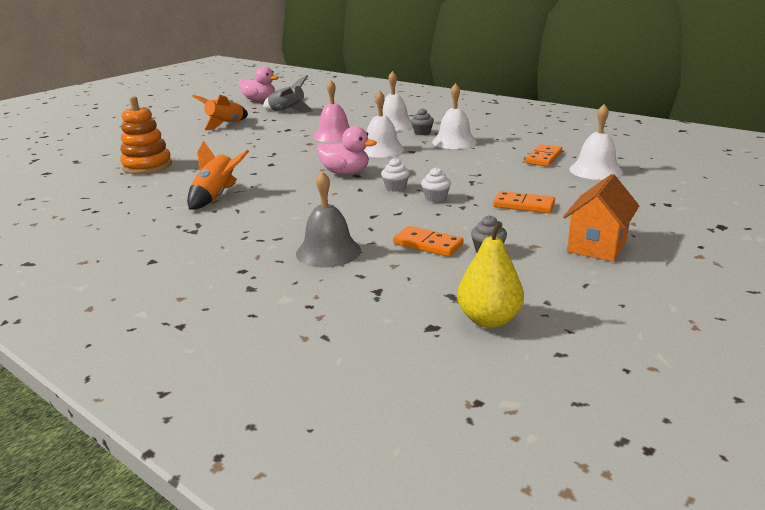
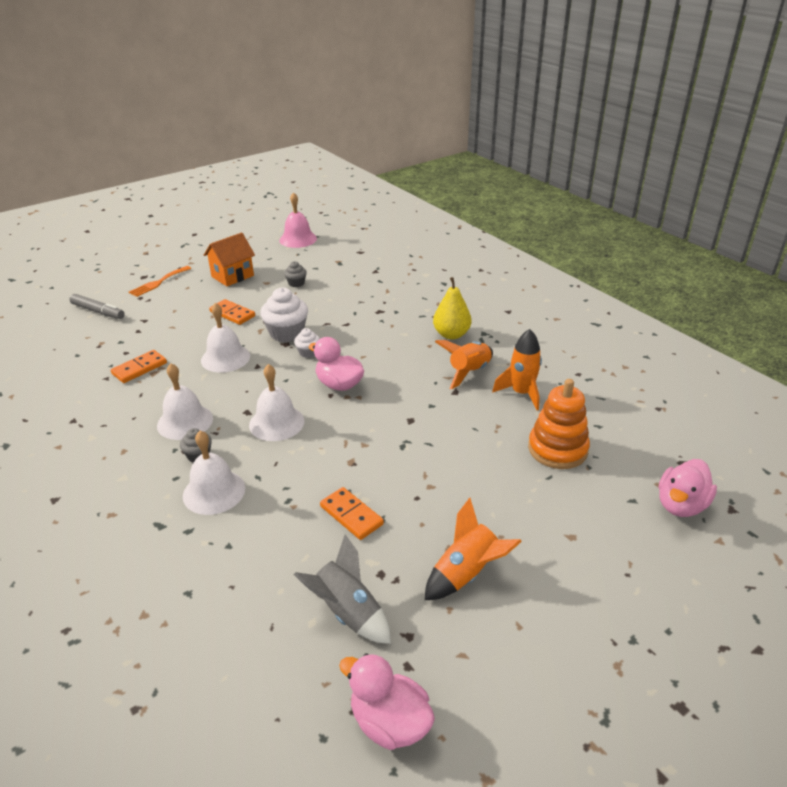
camera: 165 degrees left, 10 degrees up
(71, 156) = (680, 505): none -> pink duck
(165, 190) = (521, 393): none -> orange rocket
(328, 251) = (391, 299): grey bell -> none
(334, 135) = (311, 477): pink bell -> pink bell (298, 239)
(428, 244) = (327, 293): orange domino -> orange domino (351, 515)
(435, 198) = (286, 333): white cupcake -> white cupcake, size x1.89
(489, 320) = (332, 251): yellow pear -> yellow pear (451, 334)
(595, 170) = (126, 341): white bell -> white bell (225, 358)
(682, 185) = (98, 311): none -> grey marker
(683, 222) = (158, 282): none -> orange fork

